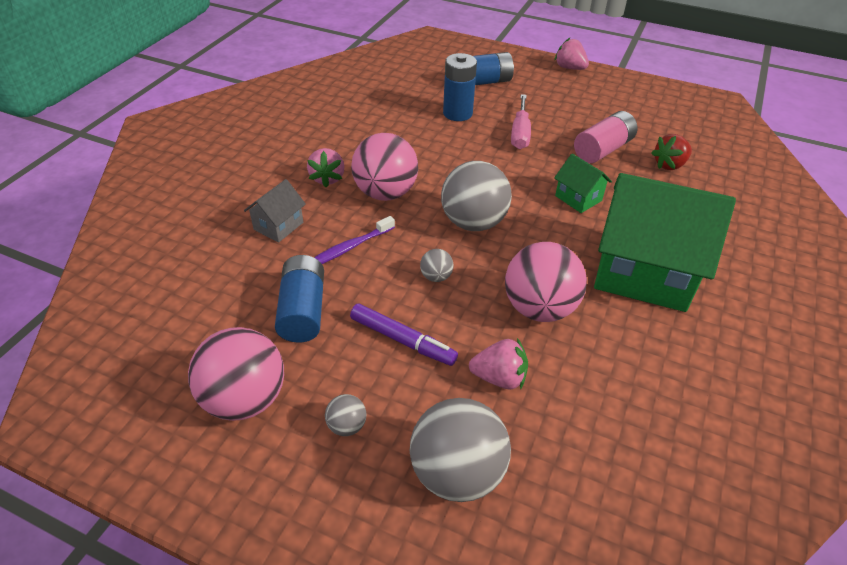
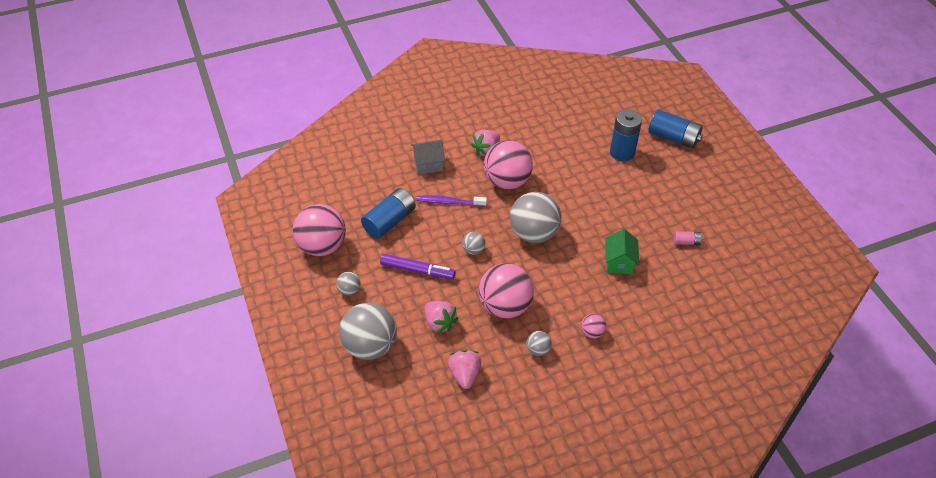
camera: 45 degrees right, 5 degrees up
(402, 340) = (417, 270): purple marker -> purple marker turned 60 degrees counterclockwise
(520, 133) = (645, 194): pink screwdriver -> none
(569, 68) = (759, 164): pink strawberry -> pink strawberry (465, 374)
(602, 150) = (686, 242): pink battery -> pink battery, size x0.48
(625, 326) = (538, 350): none -> grey ball
(643, 273) = (592, 332): green house -> pink ball
(669, 165) = (718, 283): red strawberry -> none

